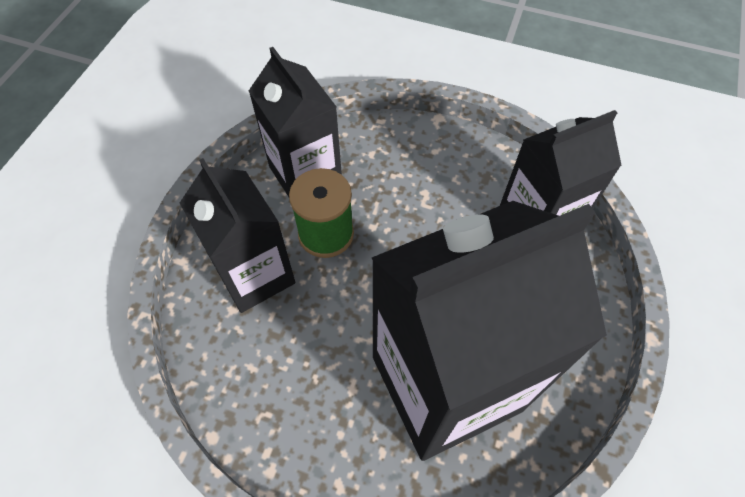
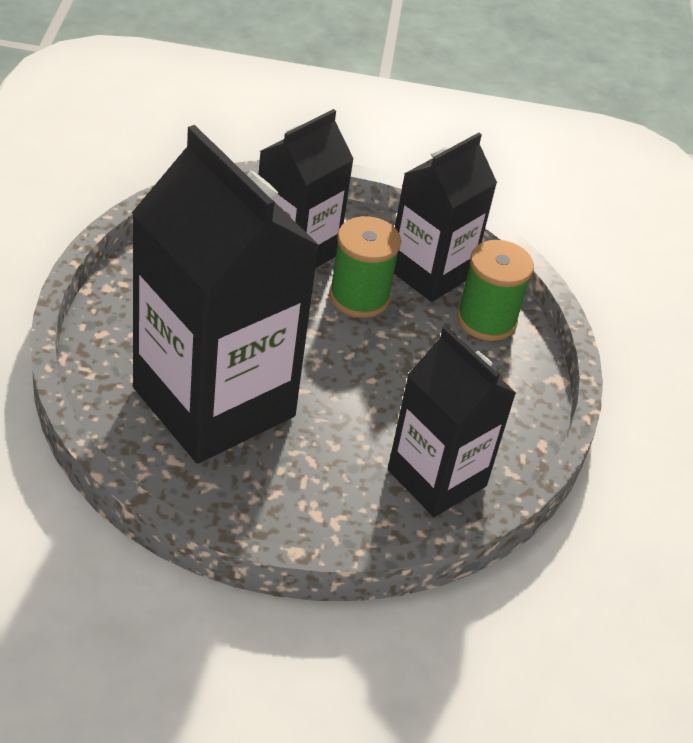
camera: 70 degrees right, 15 degrees down
(368, 148) = (486, 320): none -> green spool

